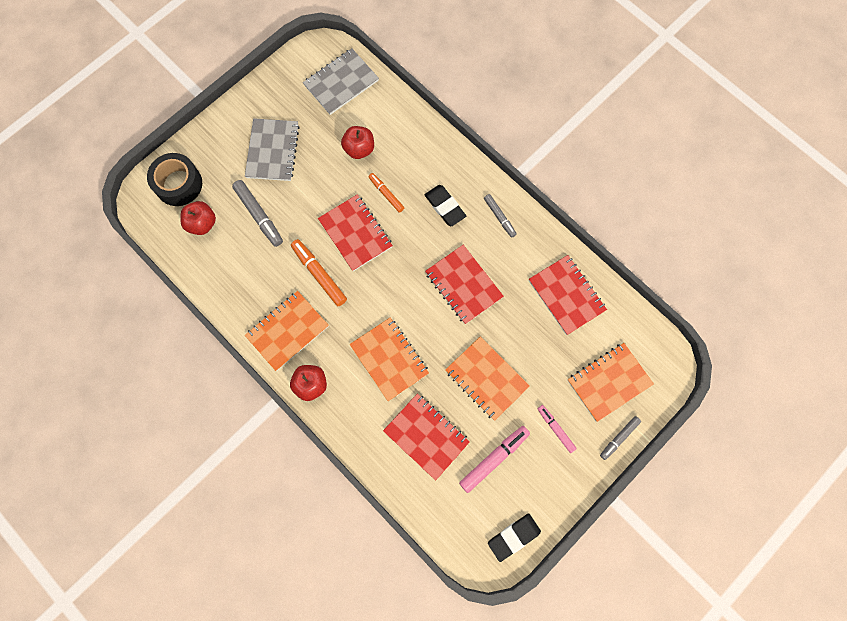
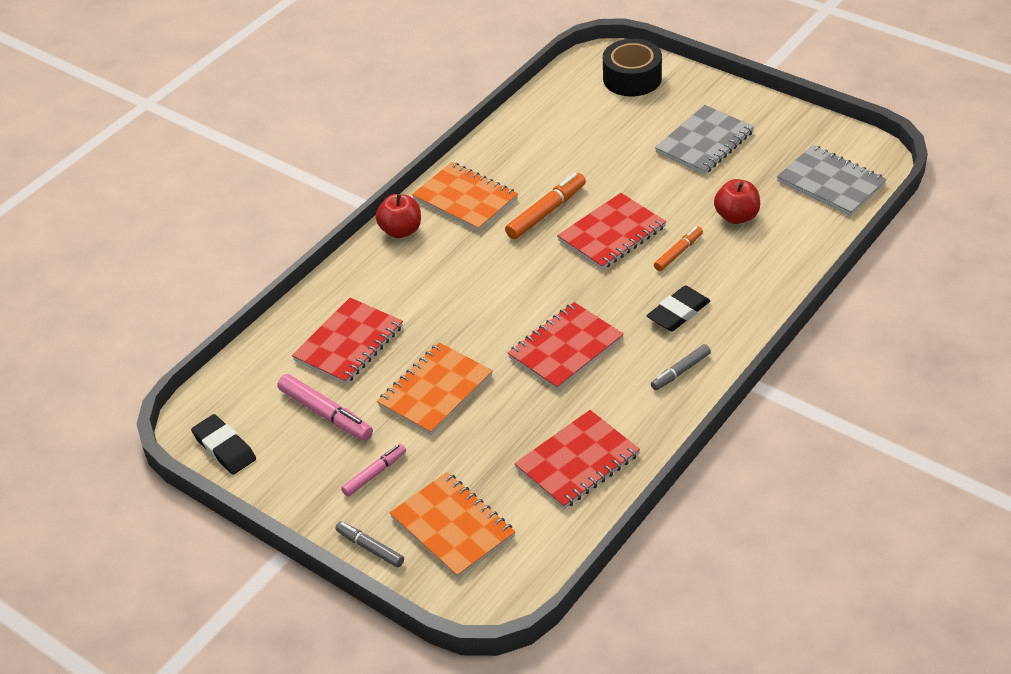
camera: 85 degrees right, 30 degrees down
(202, 223) = (586, 106): red apple -> none
(259, 215) = (611, 148): grey marker -> none
(273, 151) = (704, 142): grey notebook -> grey notebook turned 45 degrees counterclockwise
(389, 359) = (446, 293): orange notebook -> none

